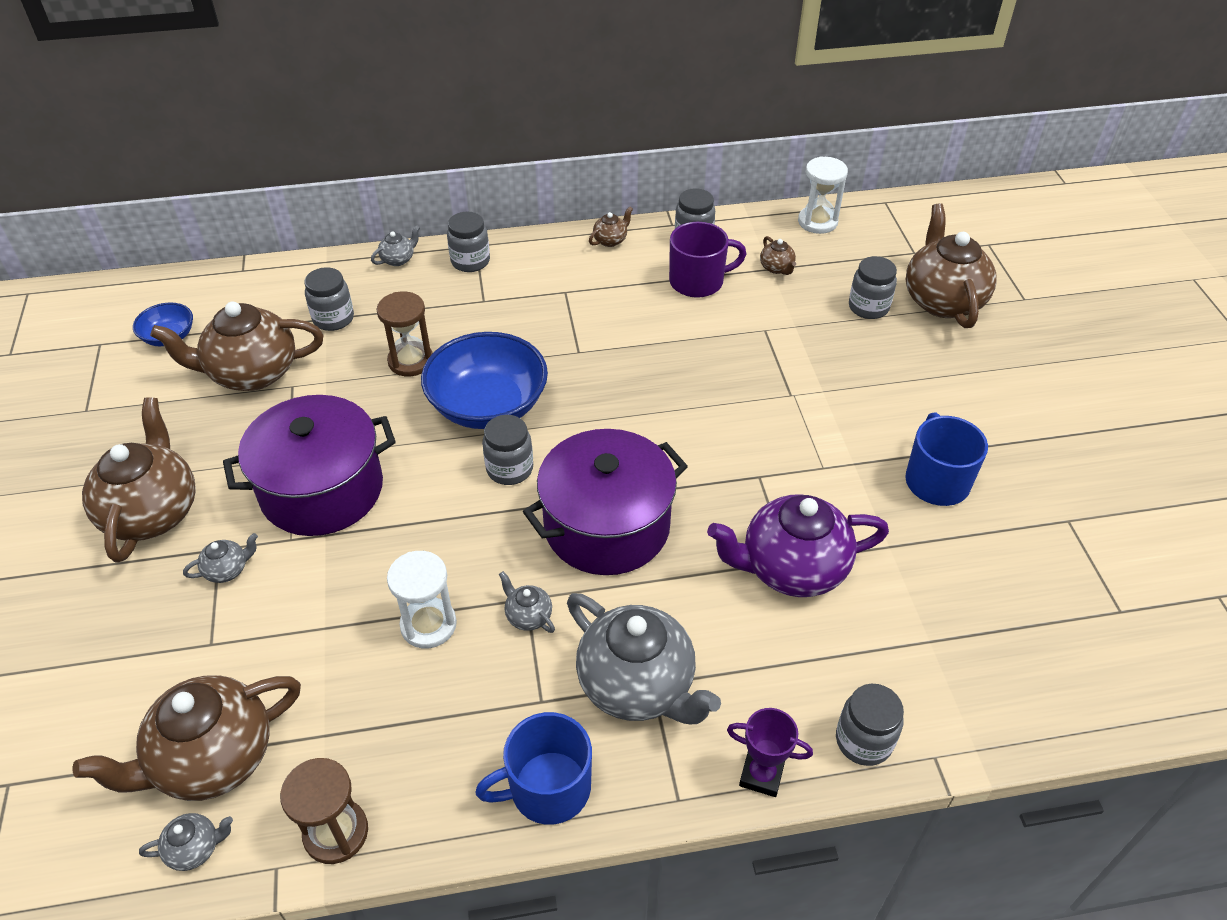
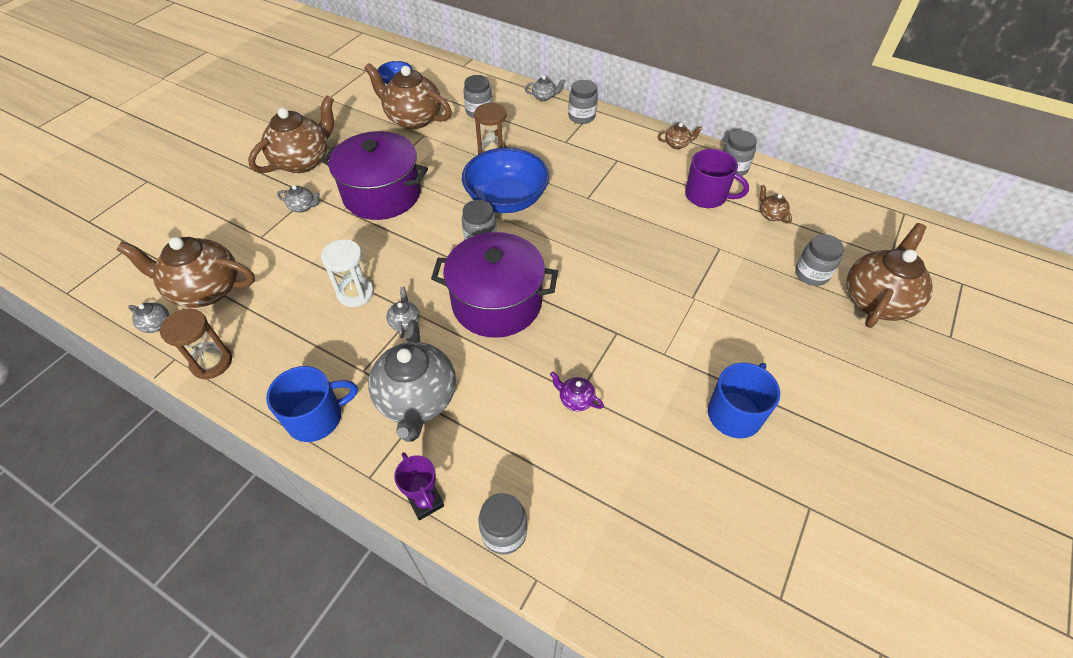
camera: 40 degrees right, 5 degrees up
(547, 788) = (317, 417): blue mug -> blue mug turned 135 degrees clockwise
(776, 268) = (770, 215): brown teapot -> brown teapot turned 135 degrees clockwise
(792, 568) = (575, 400): purple teapot -> purple teapot, size x0.42
(817, 222) = (834, 201): white hourglass -> none

